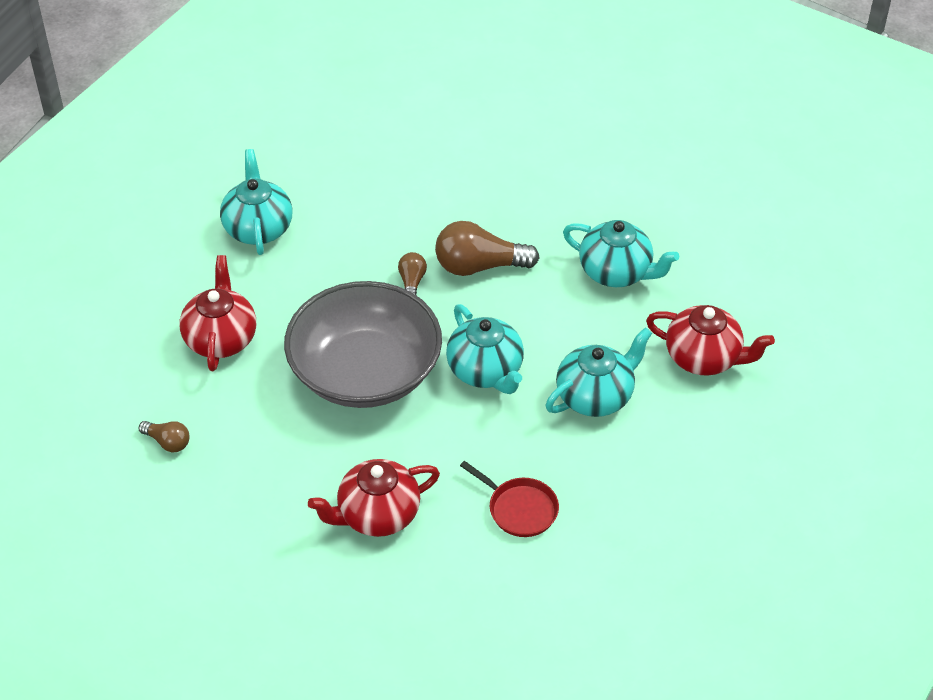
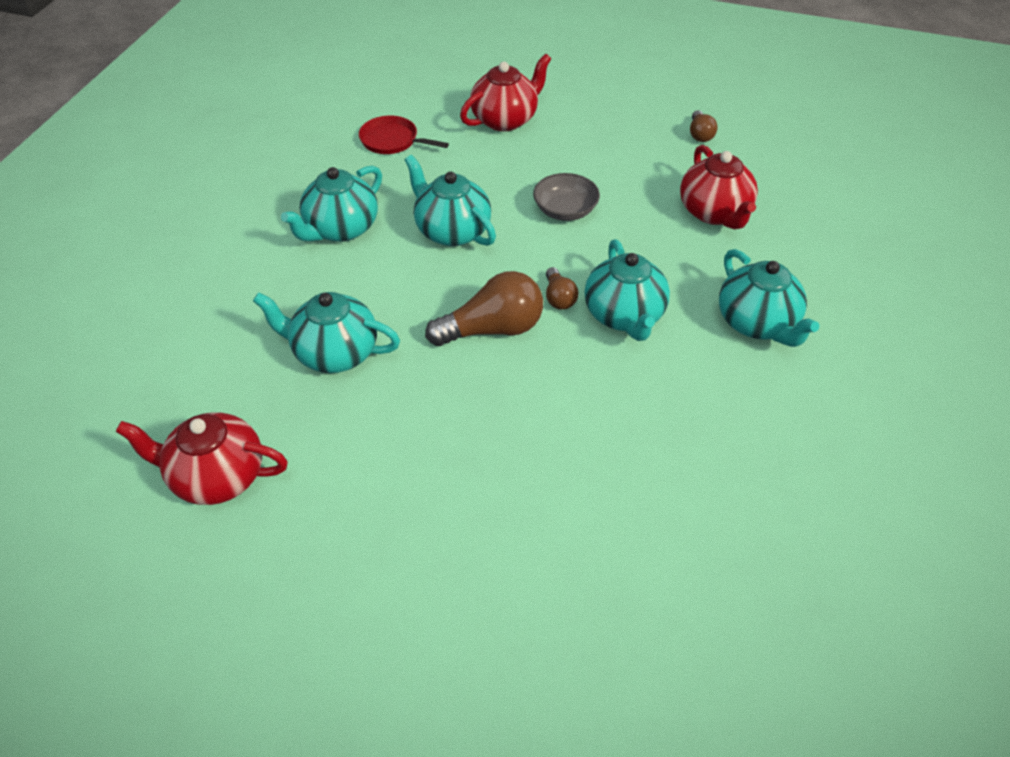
camera: 165 degrees right, 0 degrees up
(167, 442) = (700, 134): brown light bulb -> brown light bulb turned 105 degrees counterclockwise
(363, 255) = (624, 316): none -> turquoise teapot
(365, 372) = (565, 210): grey bowl -> grey bowl, size x0.44
(704, 358) = (232, 281): red teapot -> red teapot (216, 477)

